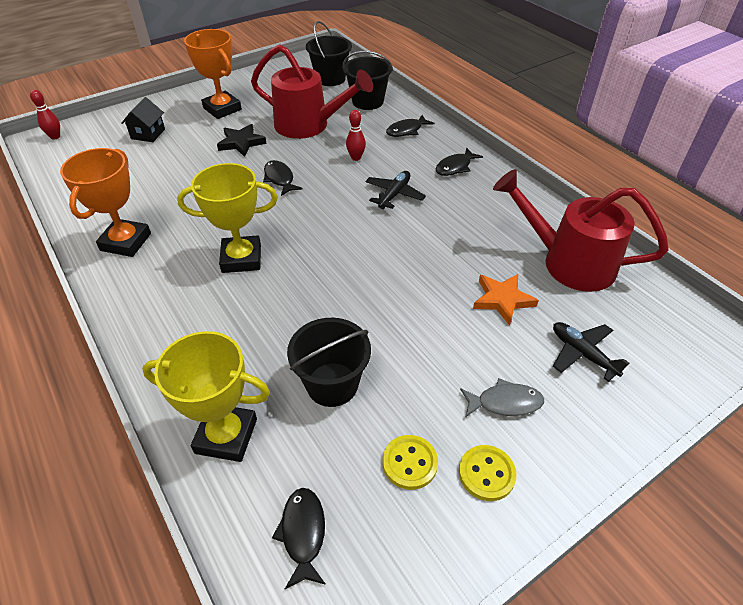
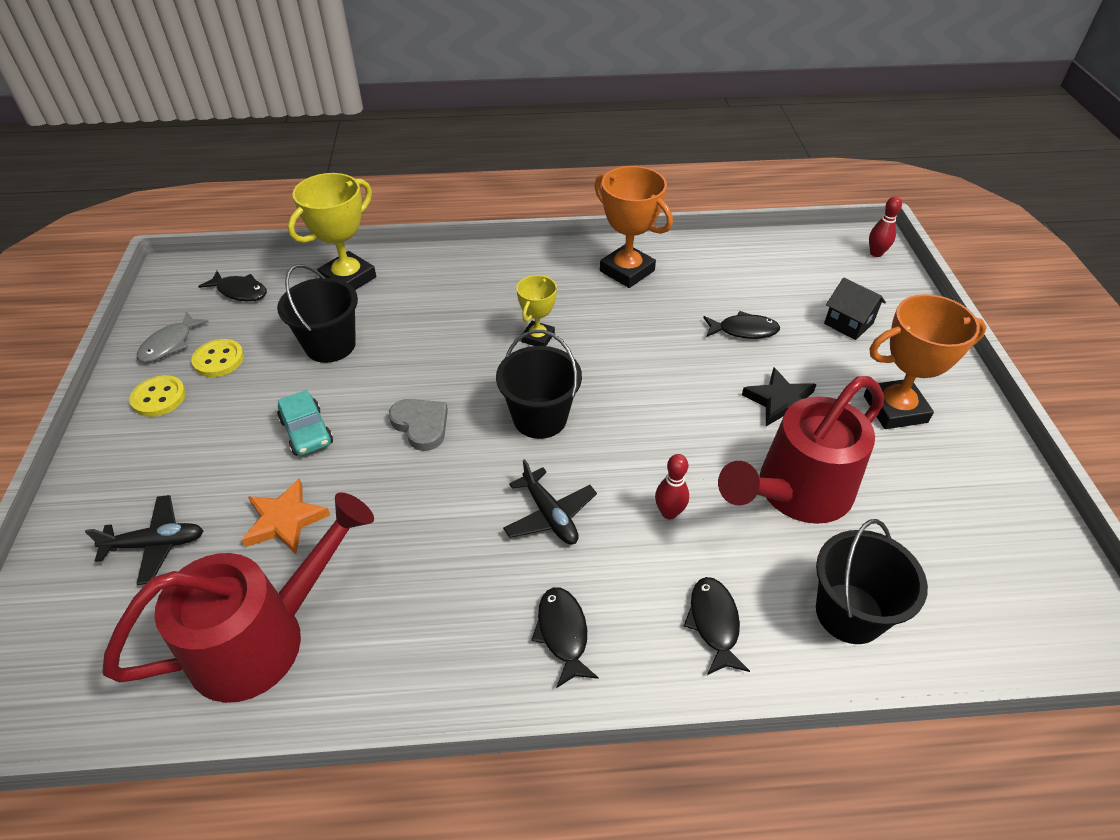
camera: 120 degrees right, 0 degrees up
(241, 259) = (538, 337): yellow trophy -> yellow trophy, size x0.59
(279, 179) = (666, 412): black fish -> black fish (744, 330)
(330, 79) = (971, 593): black bucket -> black bucket (540, 418)
(374, 277) = (421, 425): none -> grey heart
(430, 336) = (307, 432): none -> turquoise car
(505, 402) = (190, 445): grey fish -> grey fish (170, 344)

